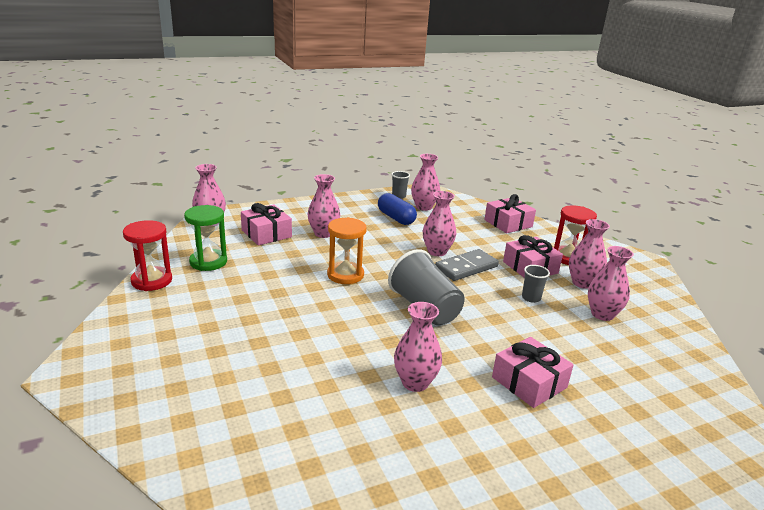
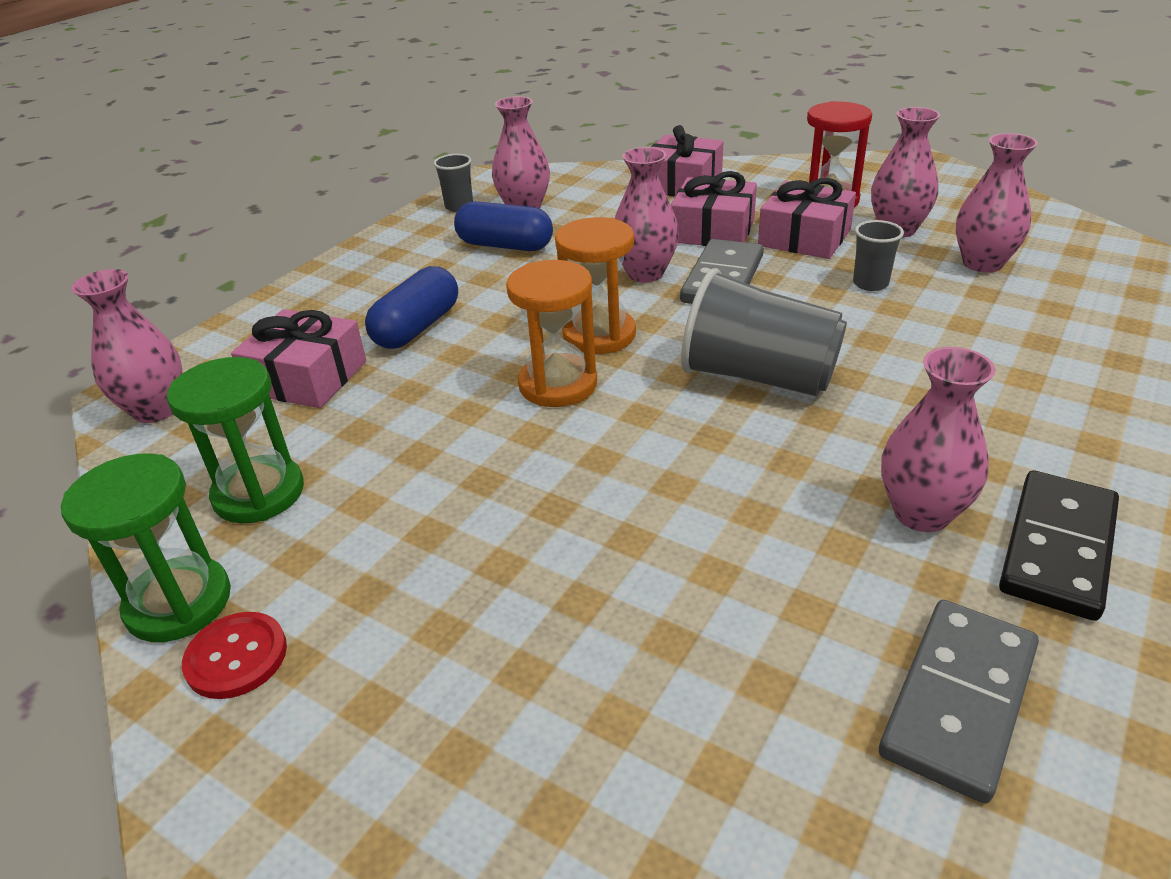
camera: 30 degrees left, 10 degrees up
(148, 303) = (236, 657): none -> red button
(152, 281) = (178, 603): red hourglass -> green hourglass
(323, 233) = (417, 327): pink vase -> blue capsule
(335, 438) = (958, 700): none -> grey domino
(385, 265) = (599, 335): none -> orange hourglass
(451, 422) = (1058, 548): none -> black domino
(529, 382) = (1051, 416): pink gift -> pink gift (713, 230)

